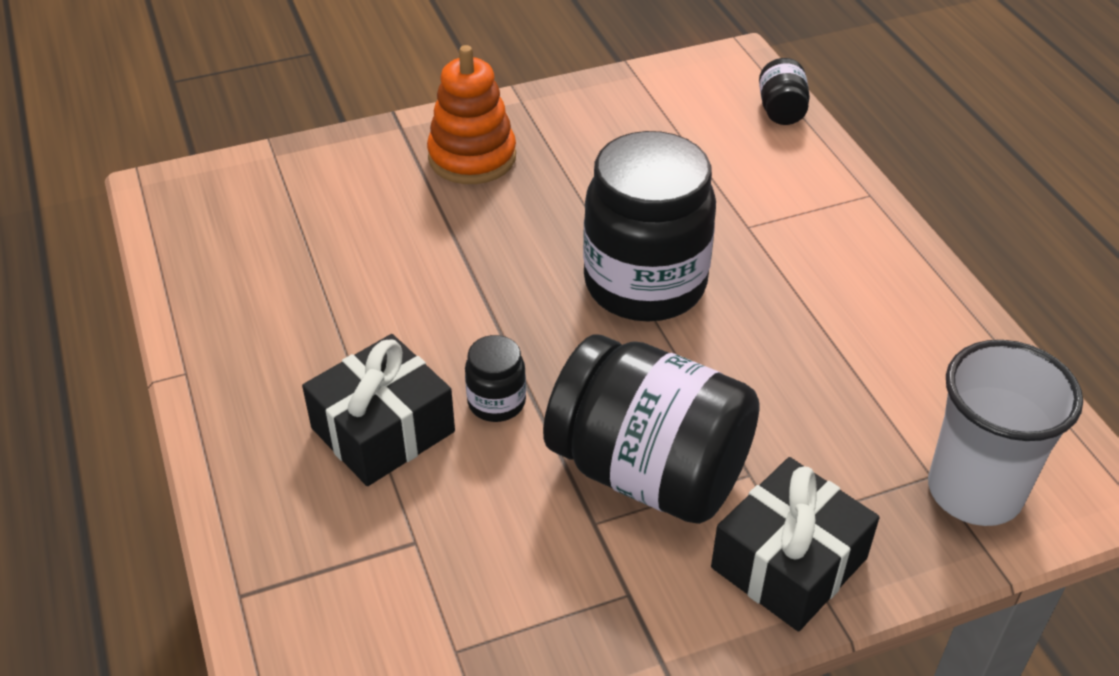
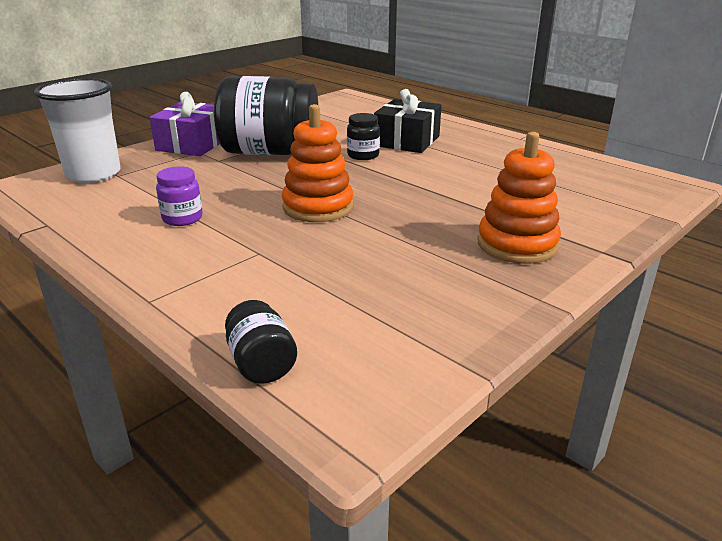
camera: 155 degrees right, 15 degrees down
(645, 284) = (318, 207): black jar -> orange stacking toy
(789, 563) = (192, 144): black gift -> purple gift
(828, 315) = (182, 218): none -> purple jar

